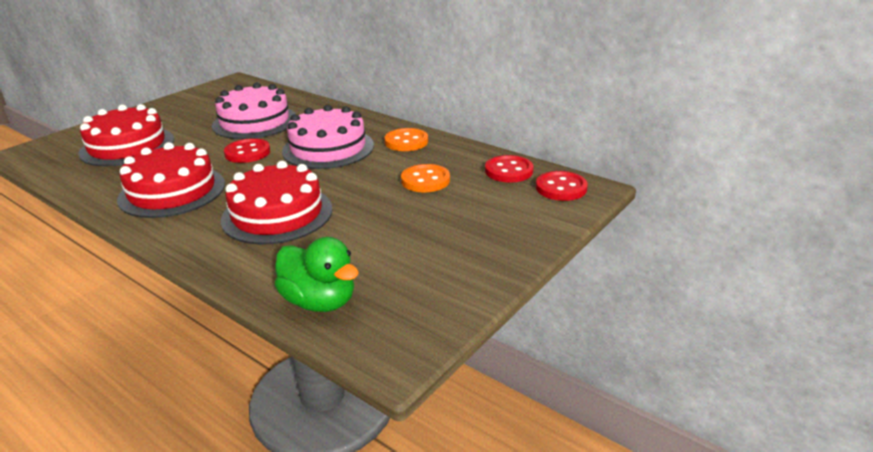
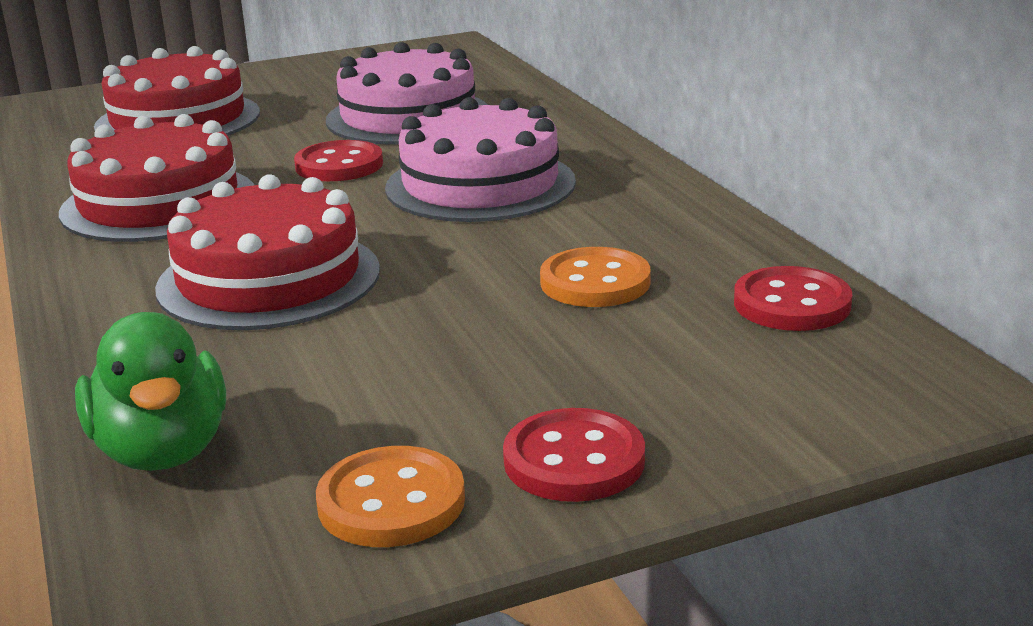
camera: 30 degrees right, 5 degrees down
(406, 142) = (638, 202): orange button -> orange button (391, 502)
(561, 188) = (876, 368): red button -> red button (574, 460)

